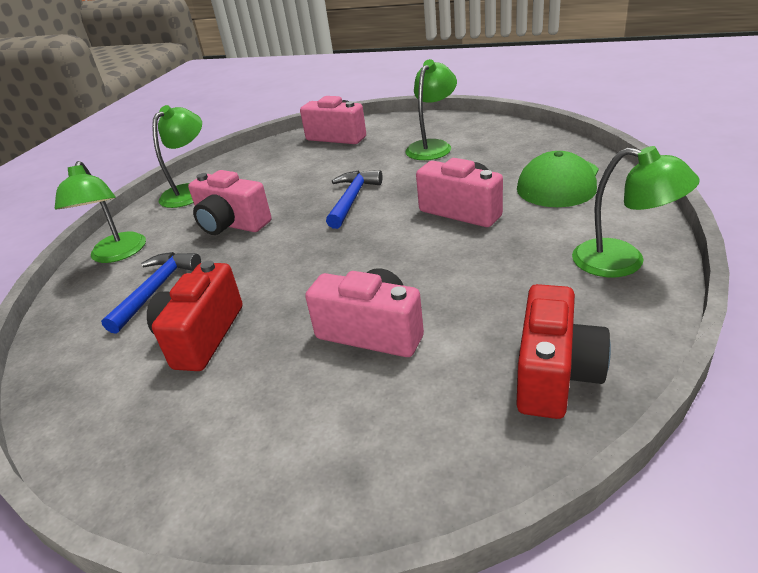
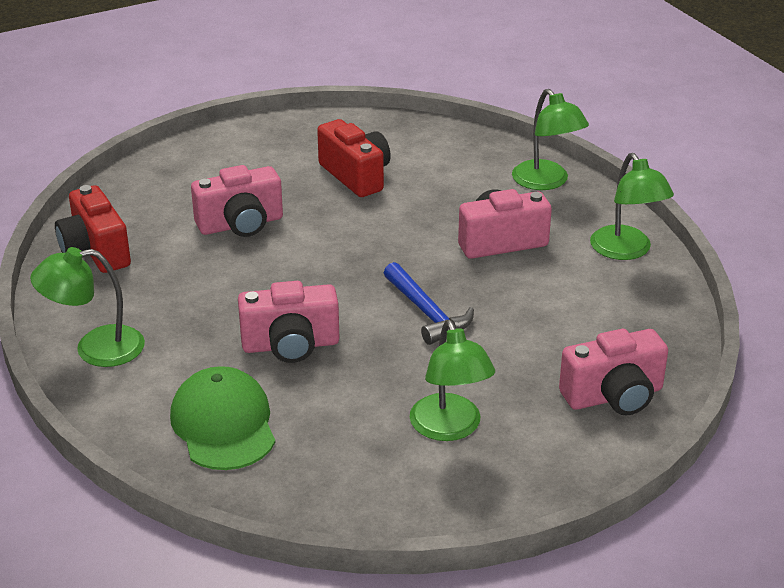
camera: 130 degrees right, 0 degrees up
(117, 254) = (546, 182): green lamp -> green lamp turned 150 degrees counterclockwise
(156, 289) = (451, 180): blue hammer -> none

